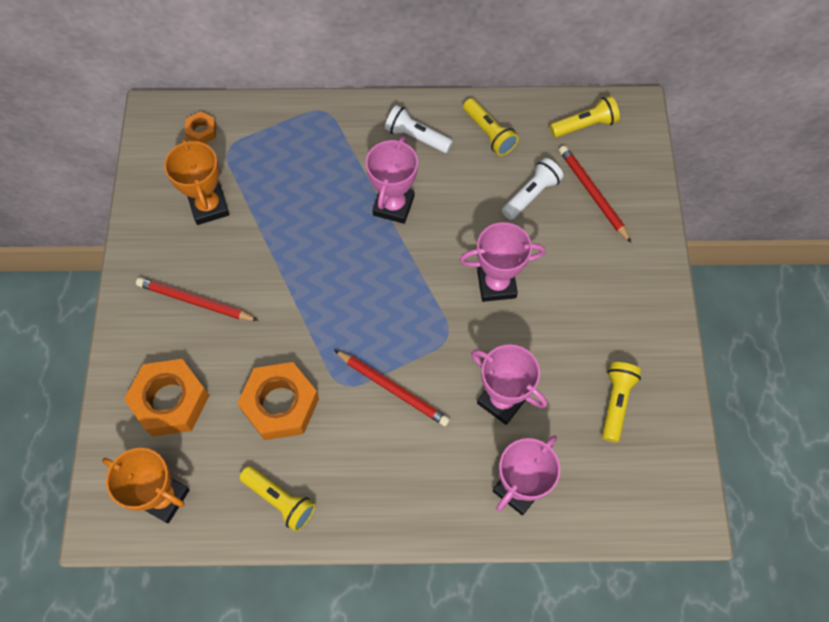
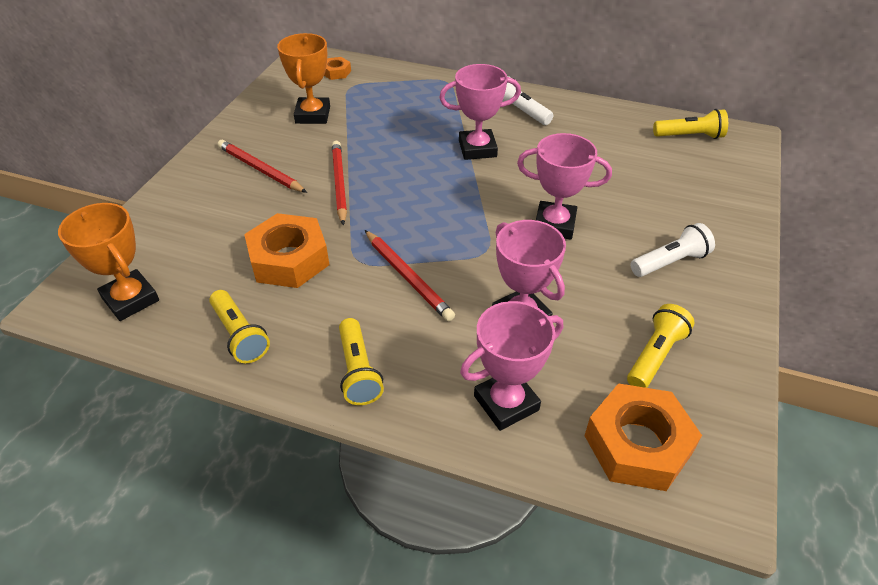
camera: 20 degrees right, 20 degrees down
(170, 401) = (190, 230): orange nut -> orange nut (637, 444)
(393, 206) = (477, 149): pink trophy -> pink trophy turned 45 degrees clockwise
(489, 133) = (591, 123): yellow flashlight -> yellow flashlight (358, 371)
(531, 194) = (617, 170): white flashlight -> white flashlight (670, 262)
(592, 194) = (683, 183): red pencil -> red pencil (339, 183)

